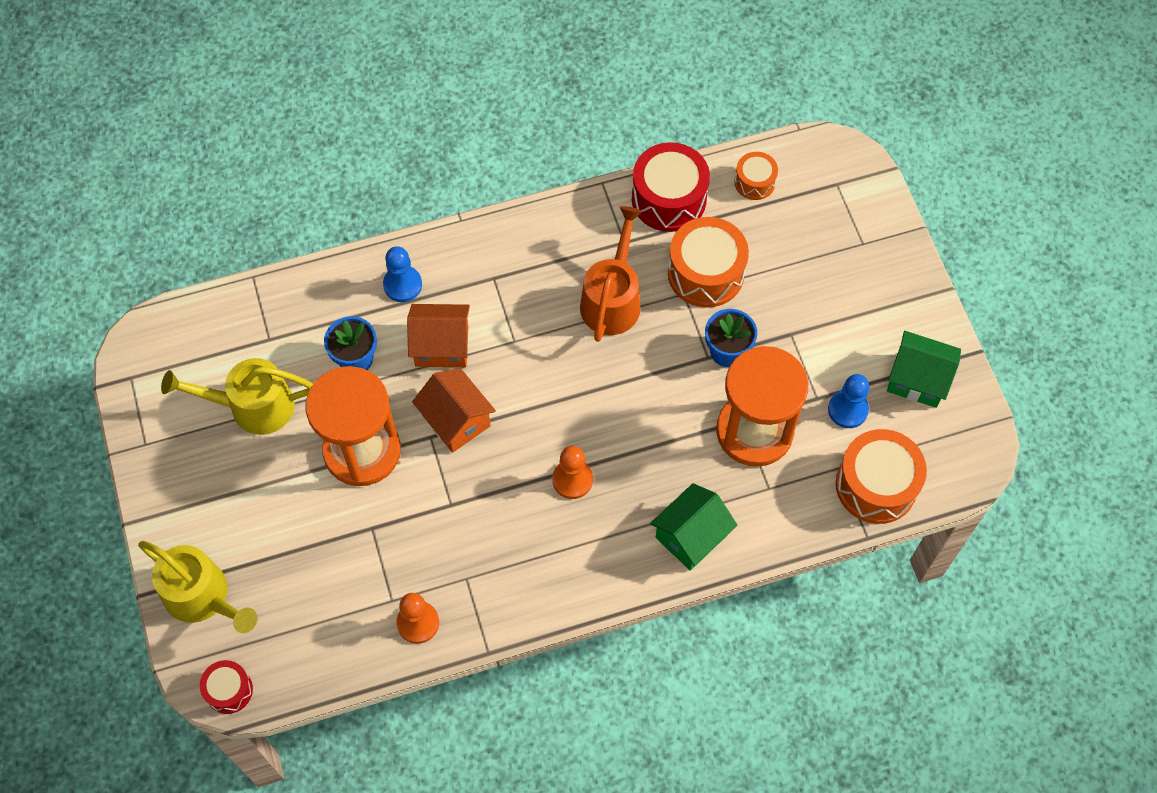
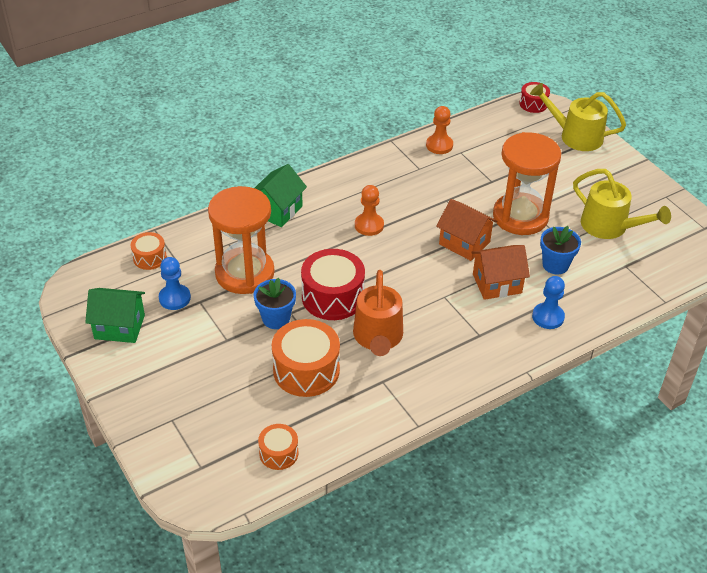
camera: 165 degrees right, 20 degrees down
(252, 406) = (610, 227): yellow watering can -> yellow watering can turned 60 degrees clockwise
(669, 199) = (354, 423): red drum -> red drum (333, 297)
(876, 485) = (149, 258): orange drum -> orange drum, size x0.55

